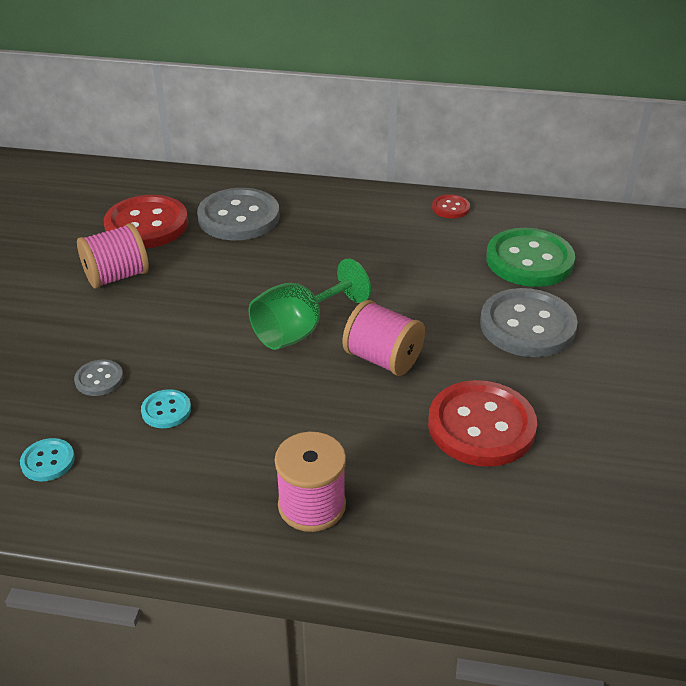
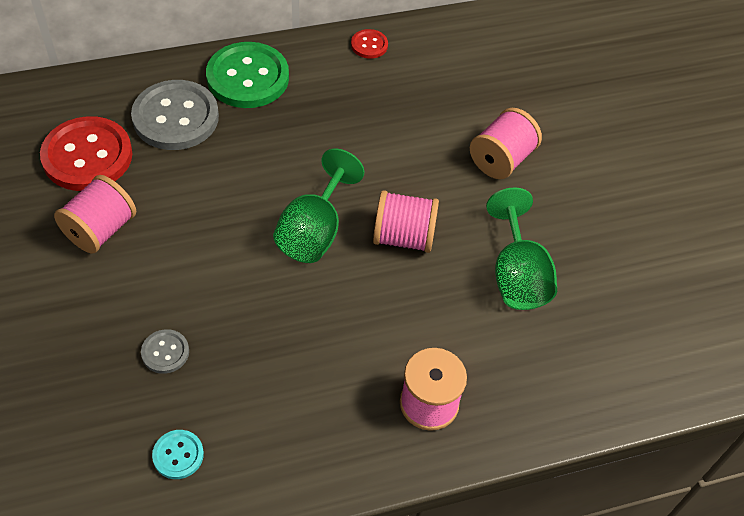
camera: 30 degrees left, 15 degrees up
(166, 410) = (250, 361): turquoise button -> none
(481, 426) = (517, 275): red button -> green goblet
(527, 325) = (501, 159): grey button -> pink spool
(529, 260) = (468, 86): green button -> green button (248, 77)

